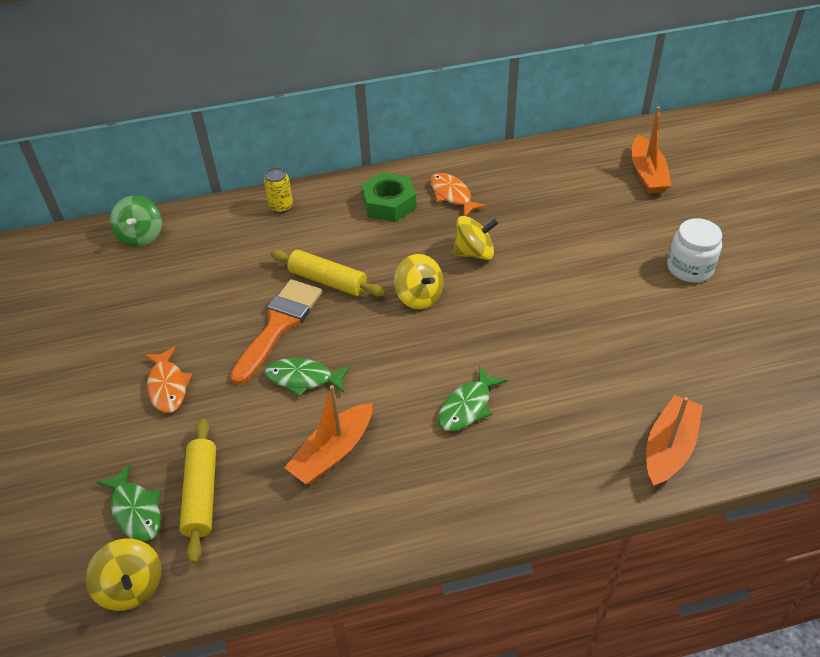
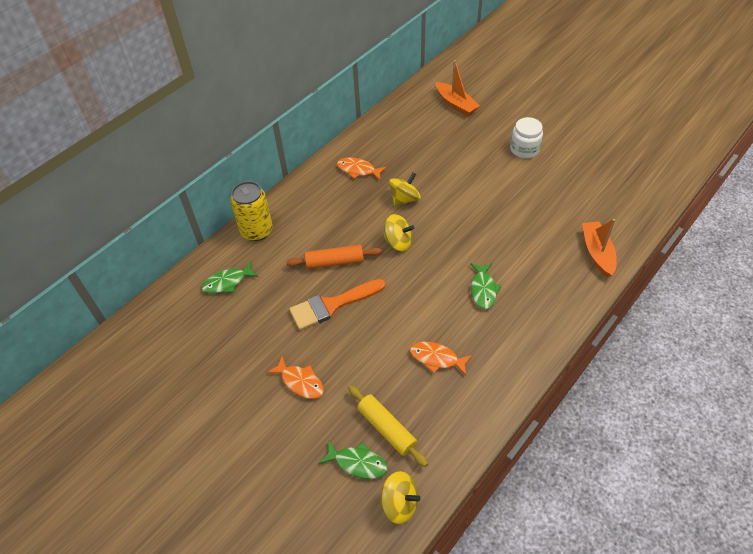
camera: 35 degrees left, 5 degrees up
(141, 236) = (178, 300): green spinning top -> none
(279, 325) = (332, 305): orange brush -> orange brush turned 105 degrees counterclockwise
(281, 206) = (256, 231): yellow can -> yellow can, size x1.81
(303, 378) = (378, 328): green fish -> green fish (227, 282)
(328, 281) = (335, 262): yellow rolling pin -> orange rolling pin
(333, 452) = (437, 358): orange boat -> orange fish
(389, 203) = (325, 194): green nut -> none

